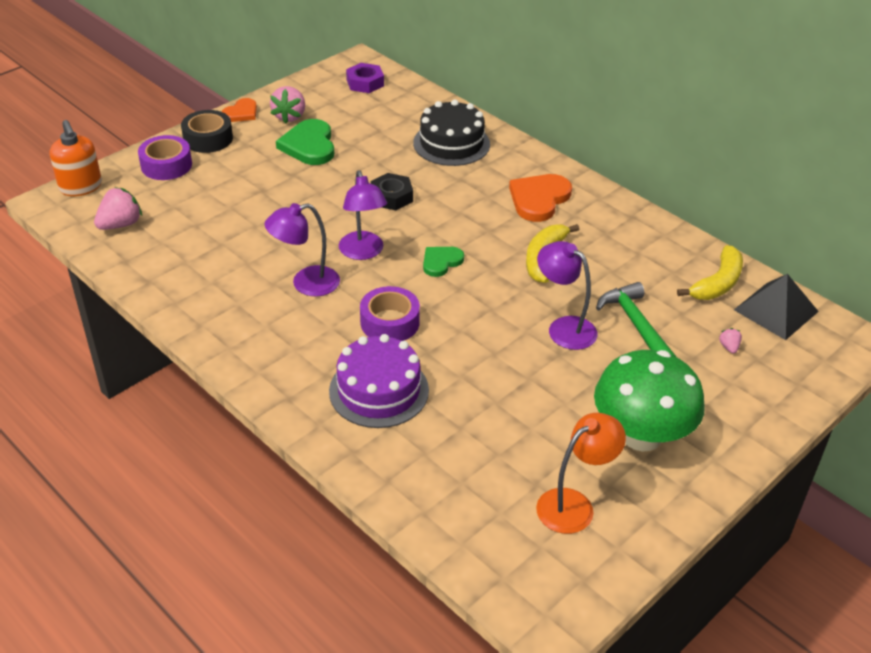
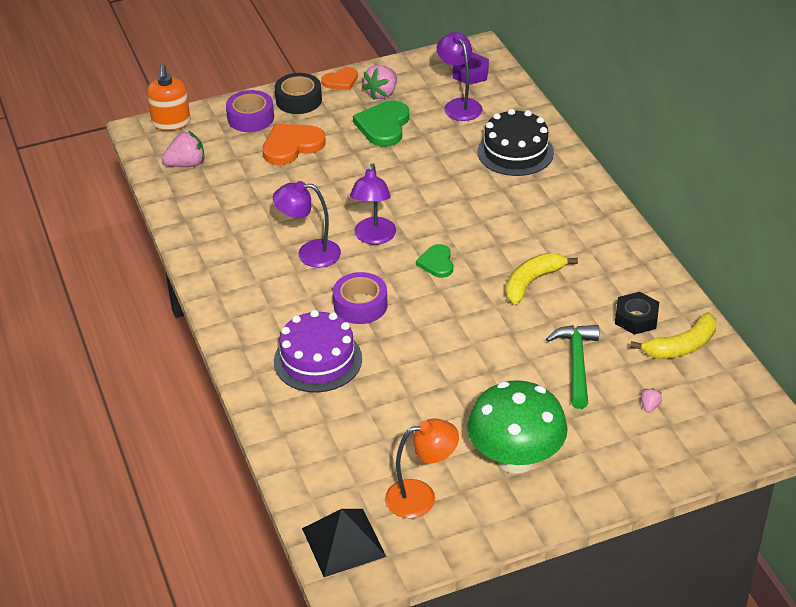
camera: 25 degrees right, 0 degrees up
(391, 197) = (429, 192): black nut -> black nut (636, 318)
(441, 262) = (437, 263): green heart -> green heart turned 75 degrees counterclockwise
(539, 199) = (564, 225): orange heart -> orange heart (292, 146)
(564, 328) = (509, 349): purple lamp -> purple lamp (459, 105)
(775, 310) = (720, 385): black pyramid -> black pyramid (343, 542)

